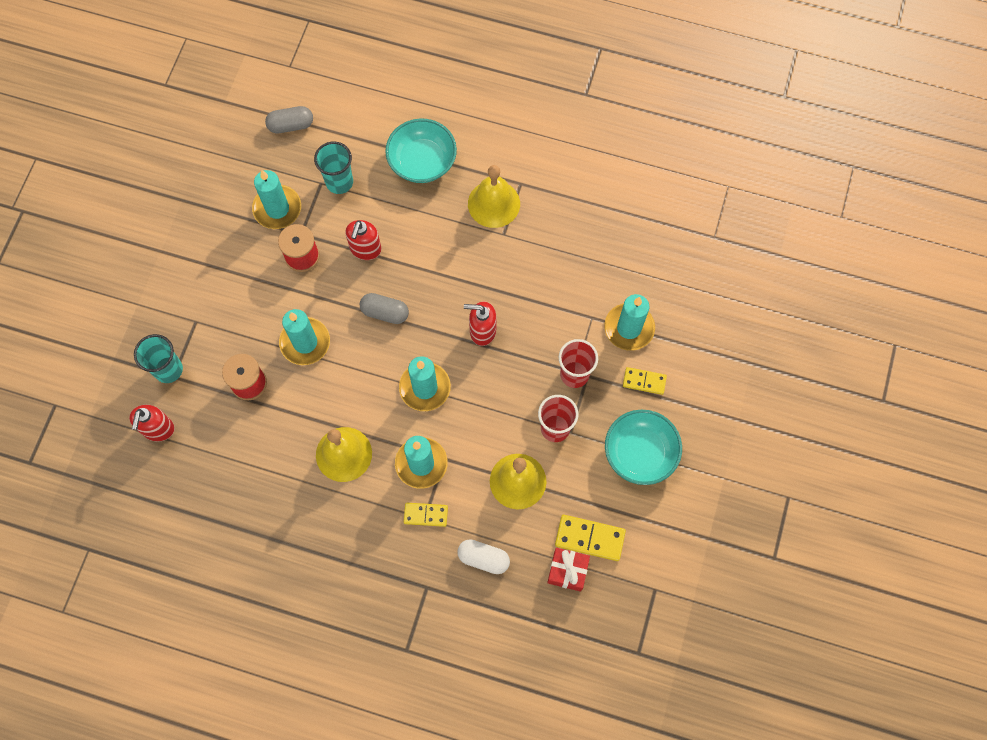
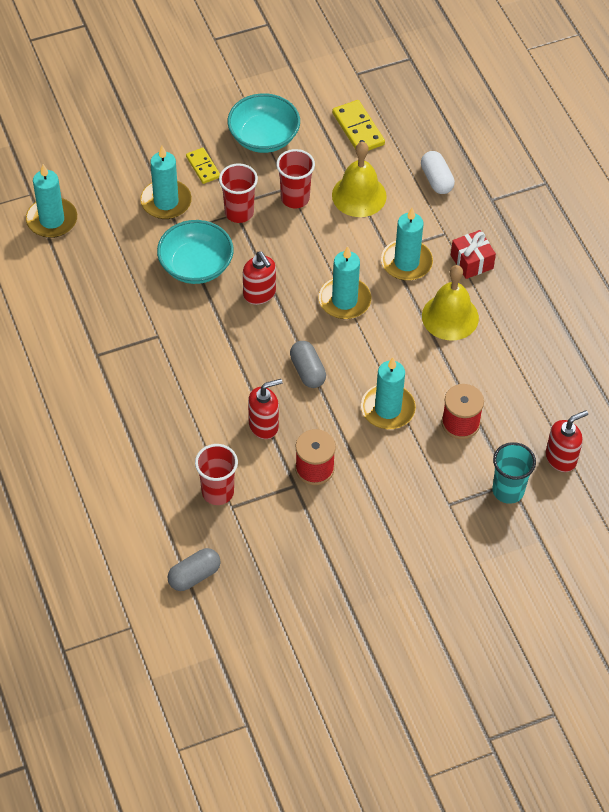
camera: 130 degrees left, 15 degrees down
(277, 209) = (288, 522): turquoise candle -> turquoise candle (52, 220)
(291, 125) = (194, 576): grey capsule -> grey capsule turned 75 degrees counterclockwise
(339, 182) = (217, 492): turquoise cup -> red cup
(422, 161) = (139, 442): turquoise bowl -> turquoise bowl (196, 266)
(426, 515) = (441, 234): yellow domino -> none
(494, 203) = (134, 361): yellow bell -> none
(567, 571) = (395, 127): red gift -> red gift (471, 262)

